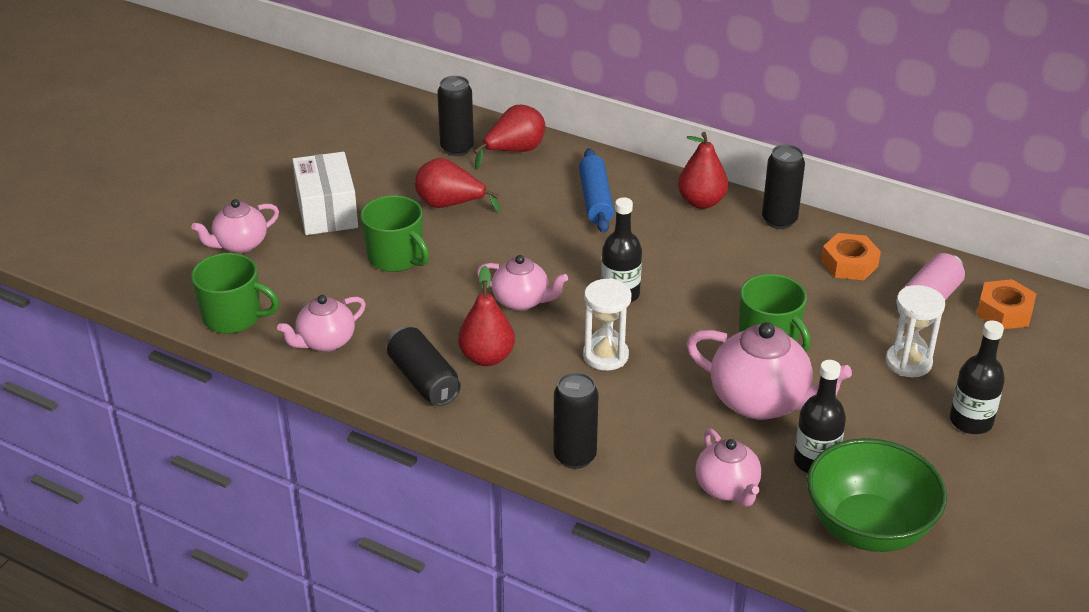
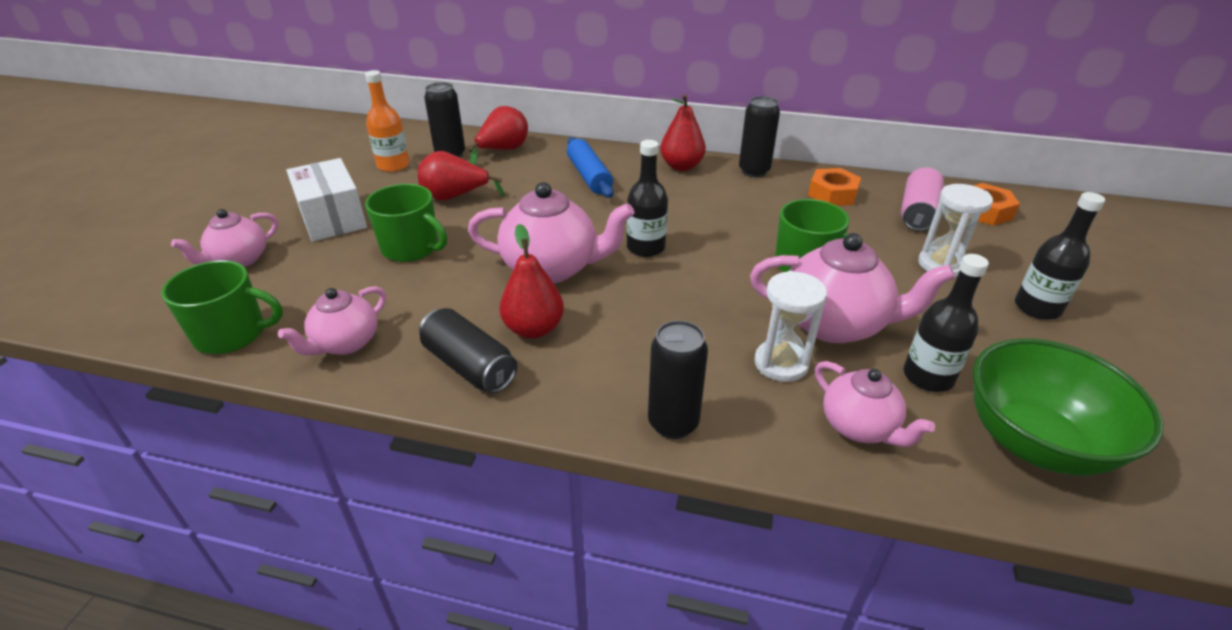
camera: 15 degrees left, 0 degrees up
(395, 154) = (393, 165): none -> orange bottle
(522, 301) = (552, 268): pink teapot -> pink teapot, size x1.63
(605, 356) = (657, 306): white hourglass -> white hourglass (781, 363)

